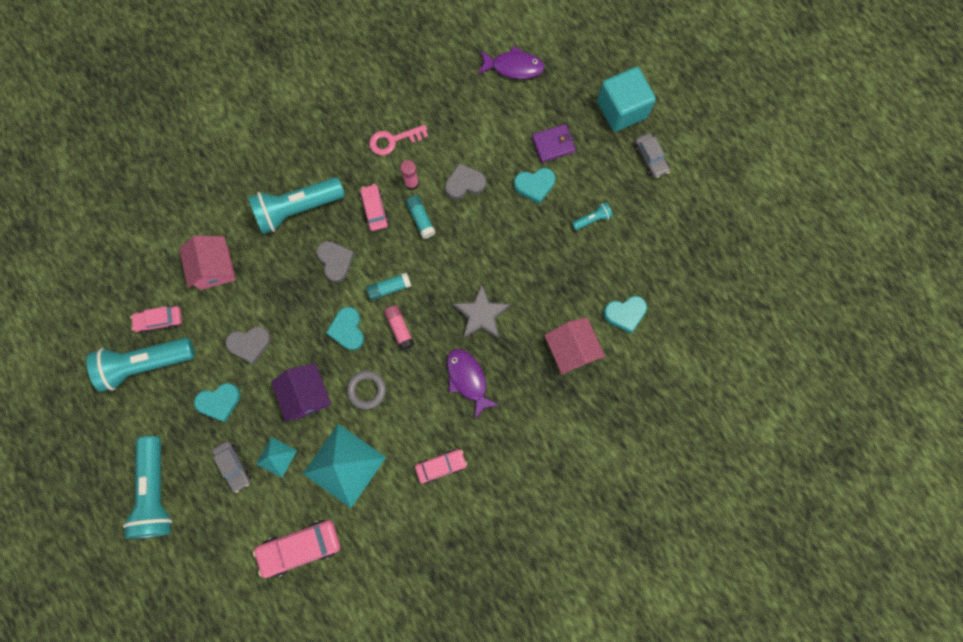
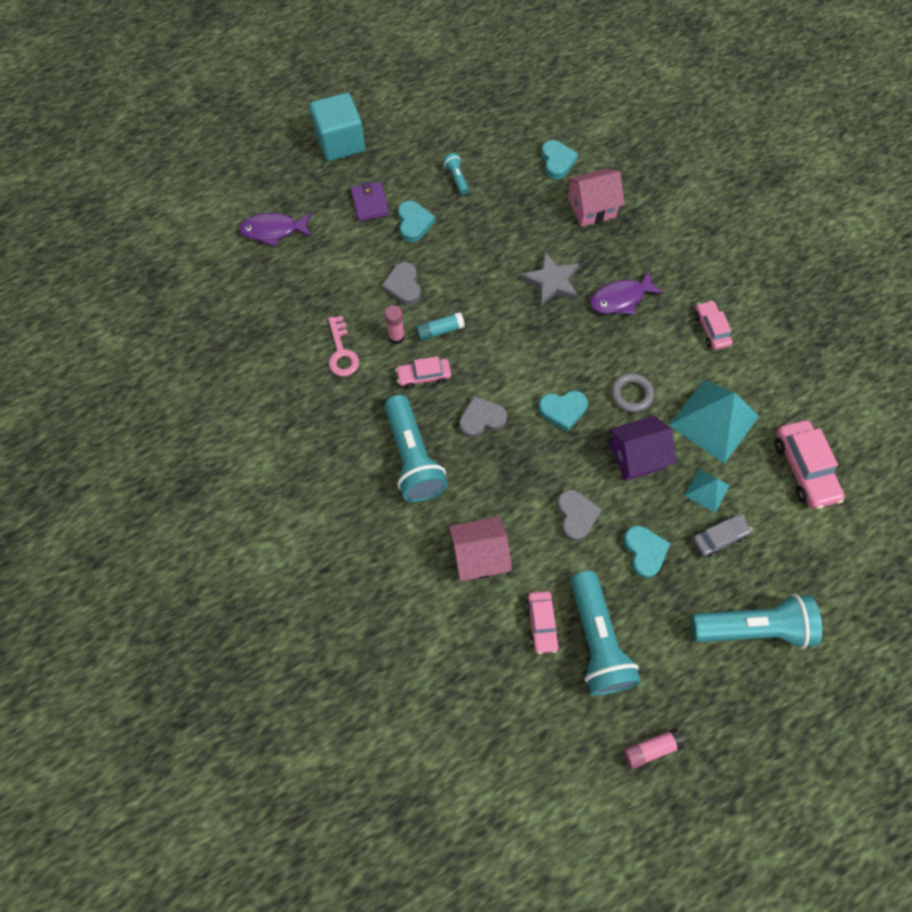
camera: 85 degrees left, 10 degrees down
(389, 288) = (517, 366): turquoise glue stick -> none
(399, 328) = (563, 358): pink glue stick -> pink glue stick (650, 748)
(513, 67) = (273, 231): purple fish -> purple fish turned 105 degrees counterclockwise
(650, 158) = (397, 125): grey car -> none

